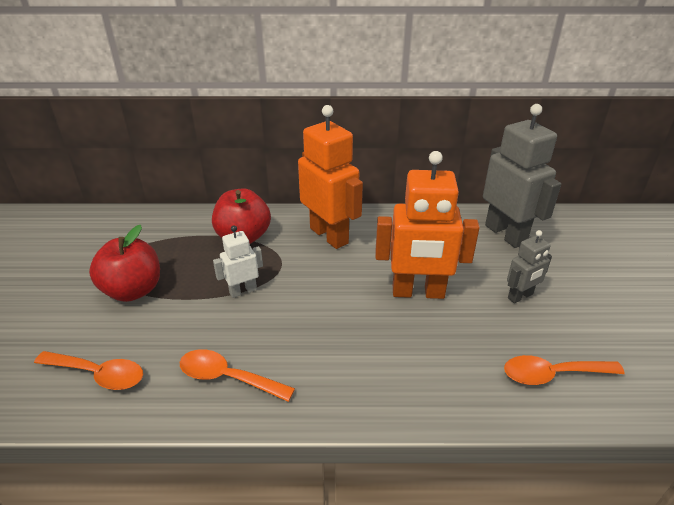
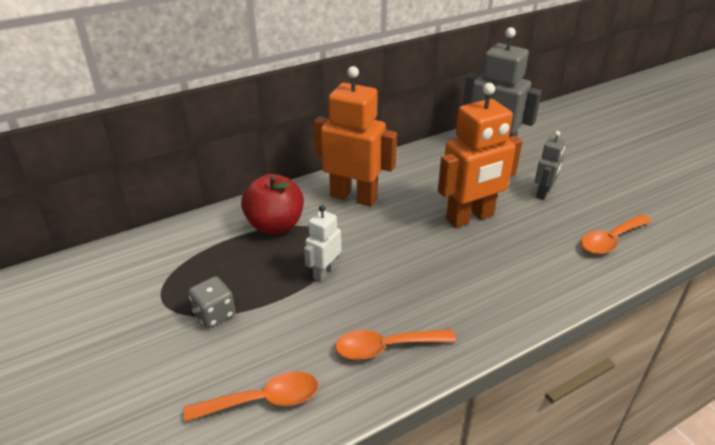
camera: 30 degrees left, 0 degrees up
(133, 290) = (214, 314): red apple -> grey dice

